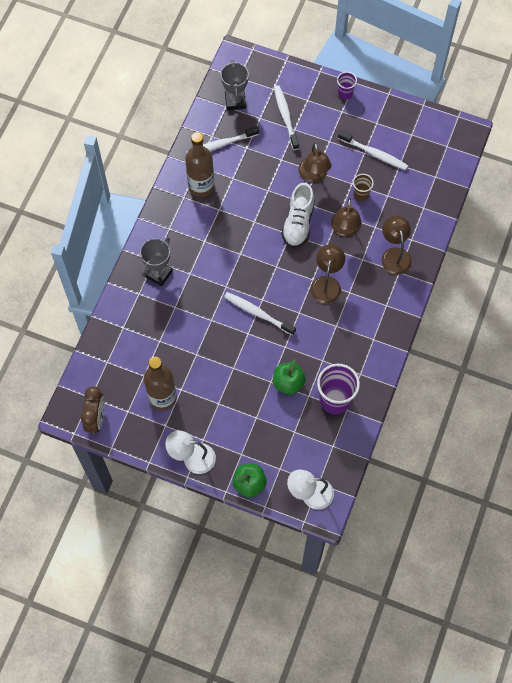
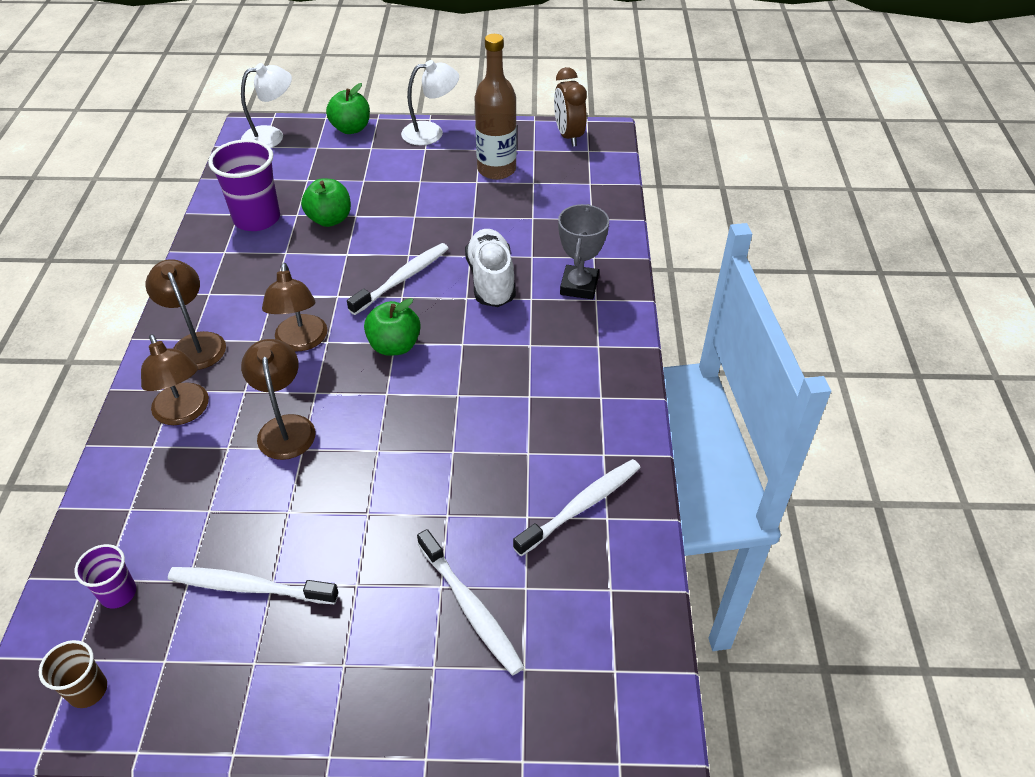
camera: 160 degrees right, 20 degrees down
(201, 186) = (580, 422): brown bottle -> none
(235, 101) = (596, 607): grey trophy -> none
(258, 313) = (402, 279): white toothbrush -> white toothbrush turned 60 degrees counterclockwise
(277, 264) = (394, 346): none -> green apple
(298, 223) = (377, 413): white shoe -> white shoe (491, 280)
(314, 175) = (371, 503): brown lamp -> brown lamp (196, 343)
(345, 93) = (346, 716): purple cup -> purple cup (118, 593)
(361, 194) = (265, 496): brown cup -> brown cup (88, 690)

